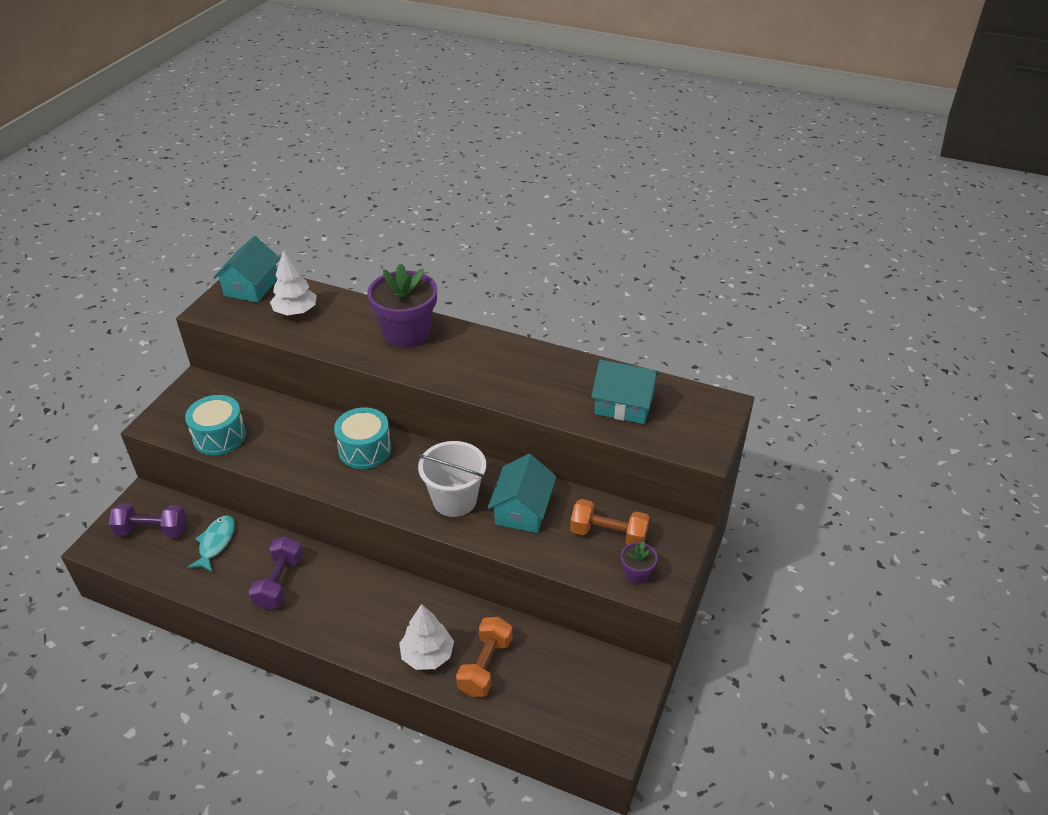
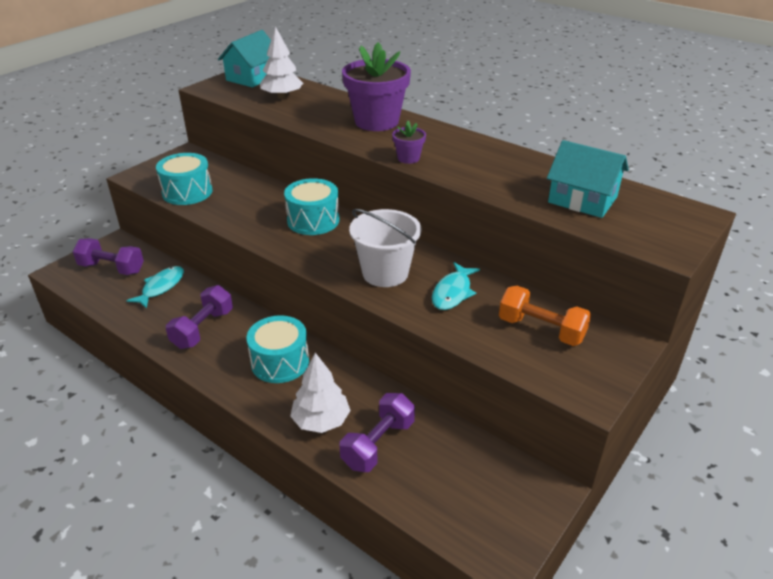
camera: 15 degrees right, 5 degrees down
(369, 603) = (280, 362): none -> turquoise drum
(485, 666) = (378, 444): orange dumbbell -> purple dumbbell
(522, 510) = (453, 292): turquoise house -> turquoise fish
(636, 574) = (565, 372): purple flower pot -> purple flower pot (408, 158)

